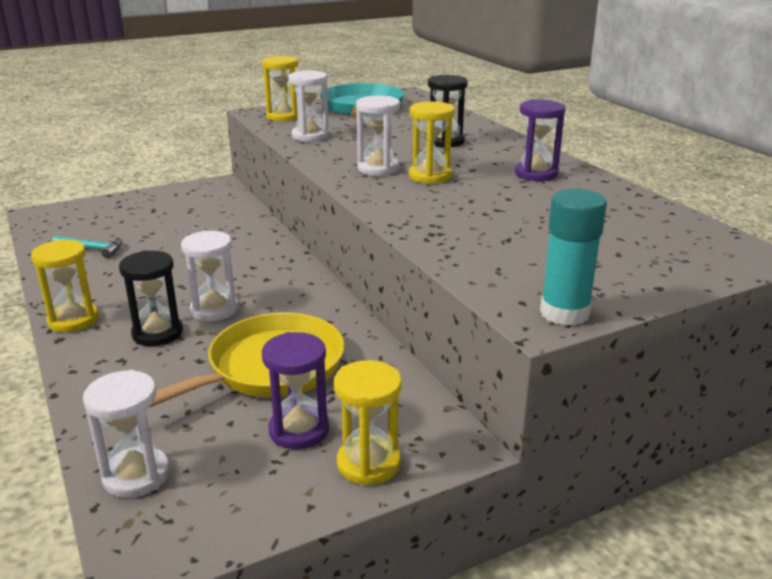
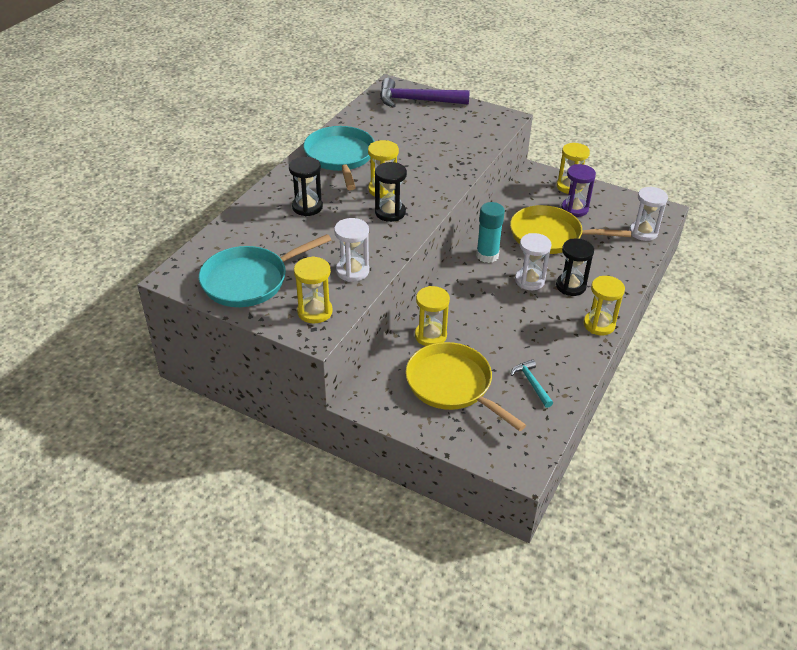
camera: 125 degrees left, 15 degrees up
(163, 217) = (452, 385): none -> yellow pan
(234, 228) = (430, 336): none -> yellow hourglass
(378, 169) = (390, 212): white hourglass -> black hourglass
(536, 174) = (340, 157): purple hourglass -> turquoise pan
(564, 313) = (495, 114): turquoise glue stick -> turquoise glue stick (487, 255)
(677, 260) = (417, 101): none -> purple hammer

